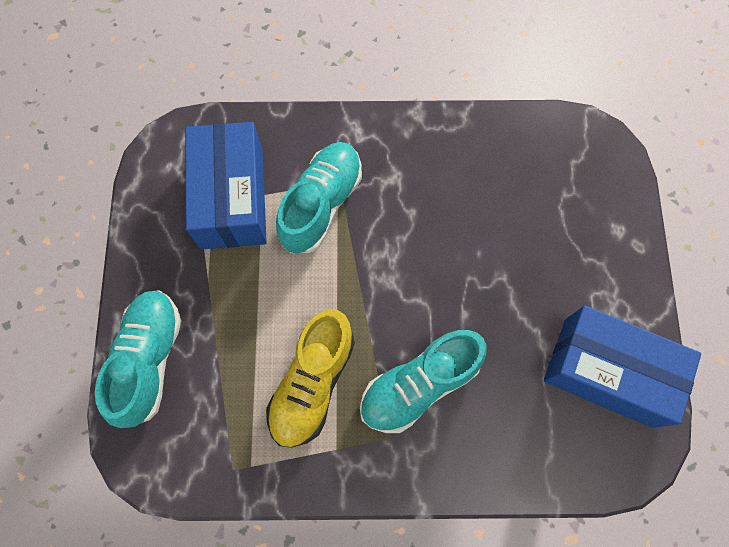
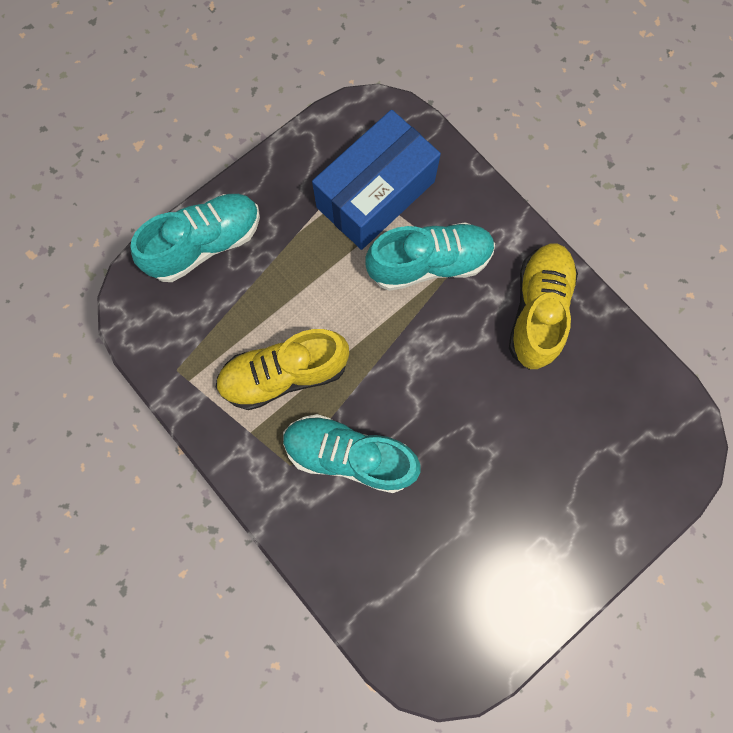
camera: 50 degrees right, 5 degrees up
(423, 160) = (537, 311): none -> yellow shoe
(607, 371) = (486, 599): blue box -> none

